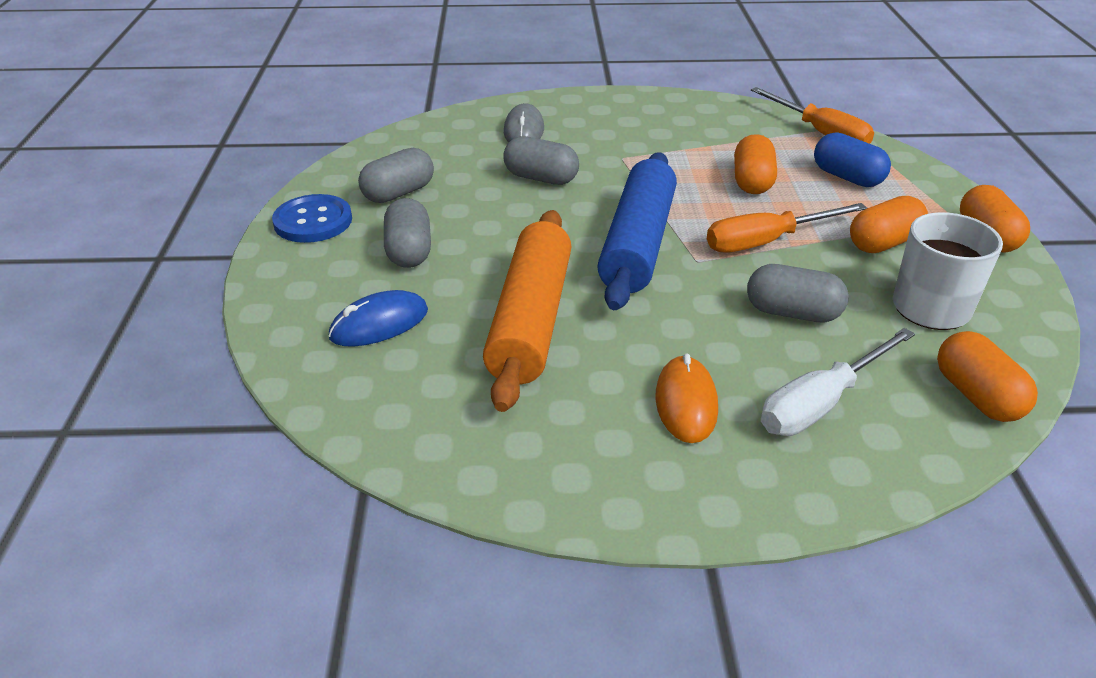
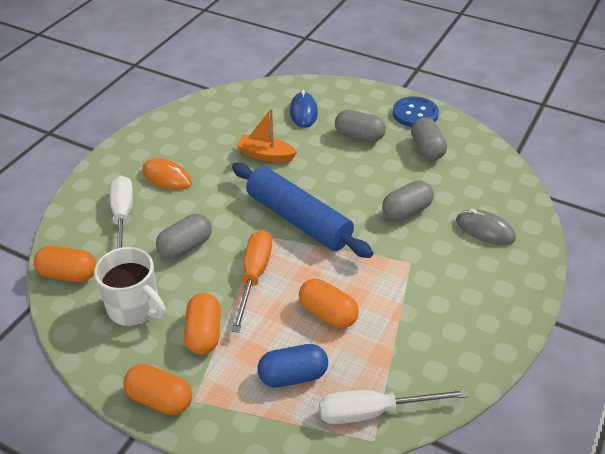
camera: 120 degrees right, 5 degrees up
(530, 320) = (266, 155): orange rolling pin -> orange boat
(820, 133) = (373, 412): orange screwdriver -> white screwdriver

